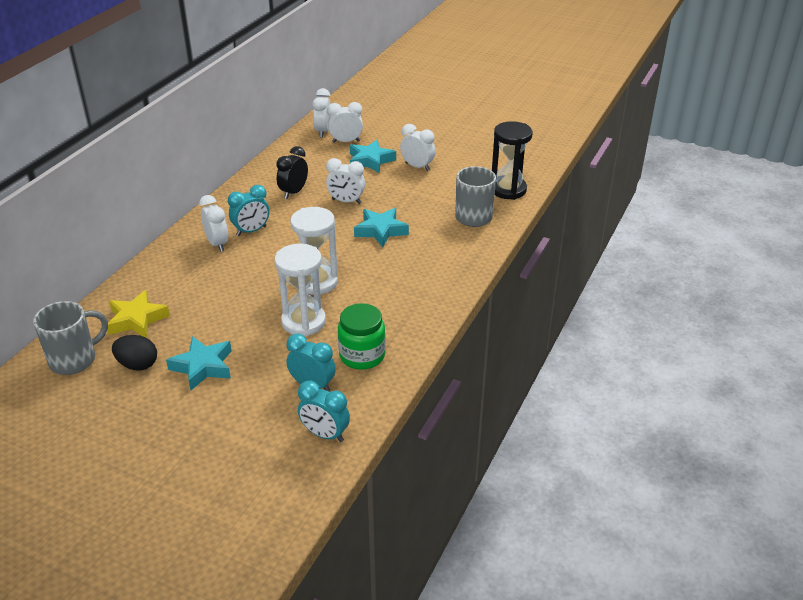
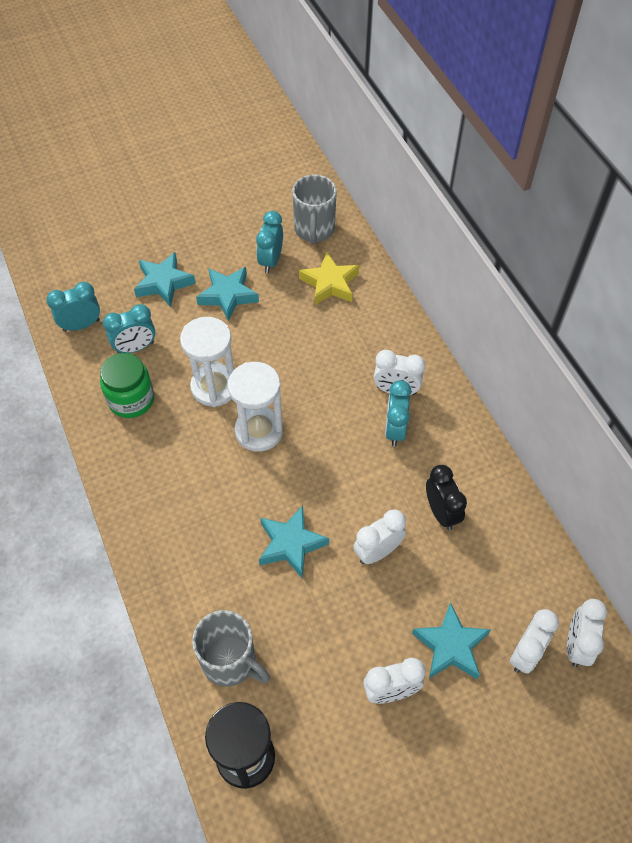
camera: 130 degrees right, 20 degrees up
(137, 365) = (271, 261): black egg -> turquoise clock
(225, 414) = (163, 283): none -> turquoise star
(323, 131) = (576, 645): white clock -> white clock turned 120 degrees counterclockwise

